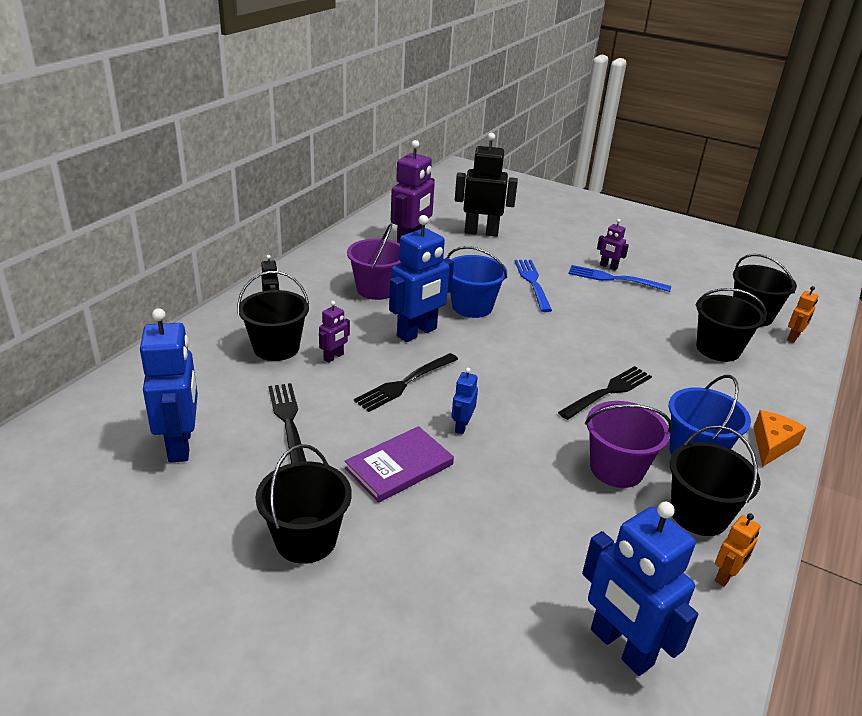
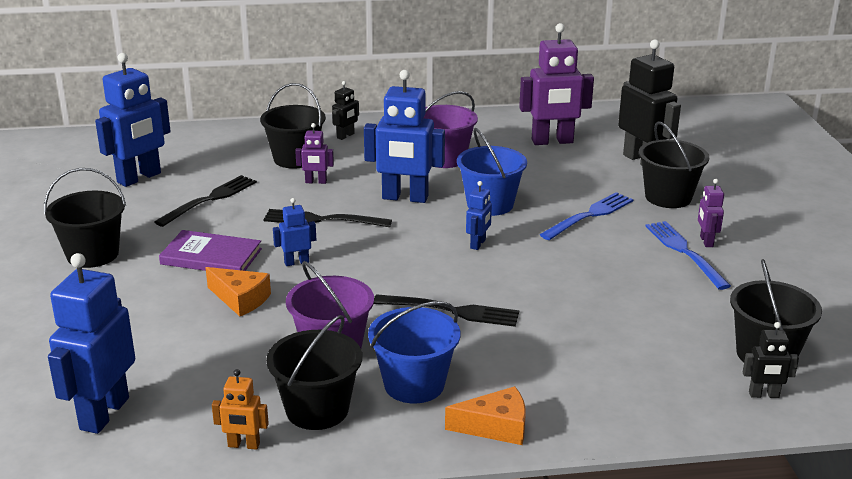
camera: 55 degrees right, 5 degrees down
(493, 482) = (240, 299): none -> orange cheese
(524, 338) = (478, 244): none -> blue robot
(718, 349) = (642, 350): black bucket -> black bucket (668, 197)
(793, 337) = (764, 395): orange robot -> black robot

